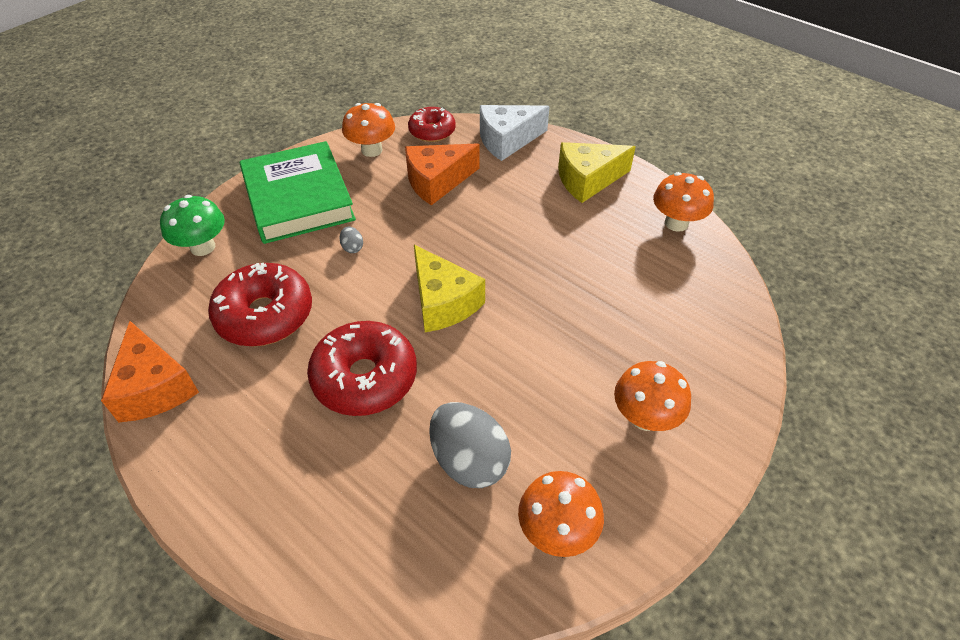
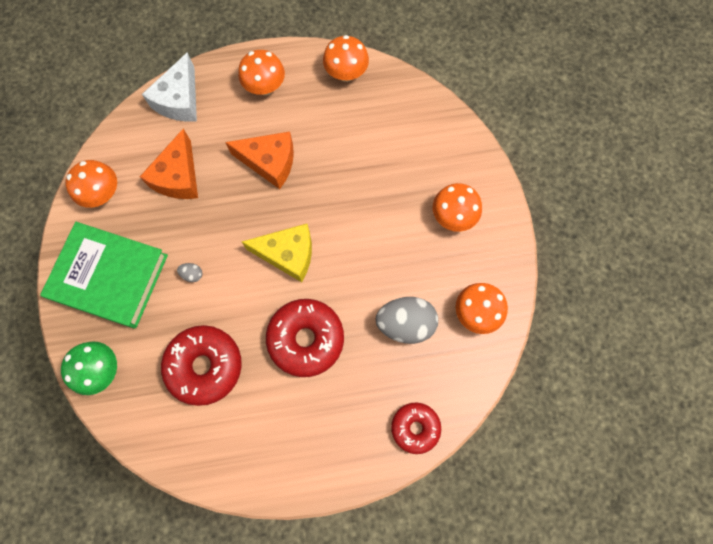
camera: 50 degrees left, 25 degrees up
(154, 387) = (208, 465): orange cheese -> orange cheese (269, 162)
(432, 131) = (122, 139): red donut -> red donut (415, 427)
(588, 180) = (265, 87): yellow cheese -> orange mushroom

